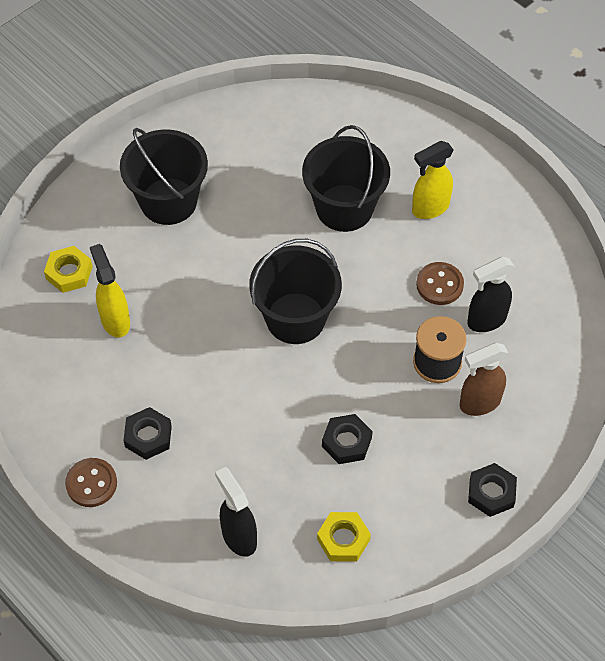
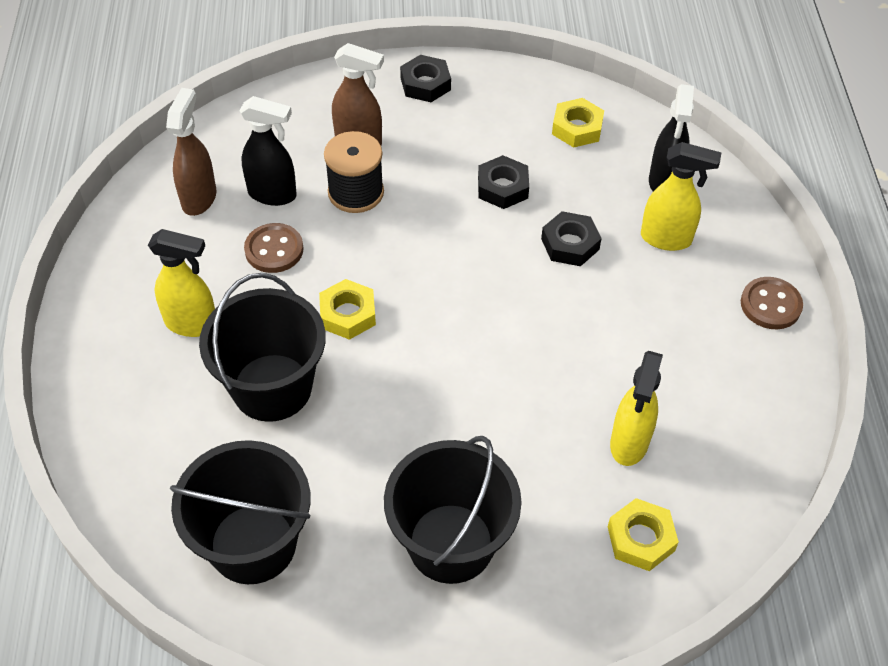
camera: 140 degrees left, 5 degrees down
(148, 436) = (683, 308): black nut -> black nut (570, 244)
(199, 485) = (666, 239): none -> yellow spray bottle
(295, 318) = (440, 315): black bucket -> black bucket (253, 544)
(350, 278) = (348, 314): none -> yellow nut
(526, 283) = (199, 198): none -> brown spray bottle

